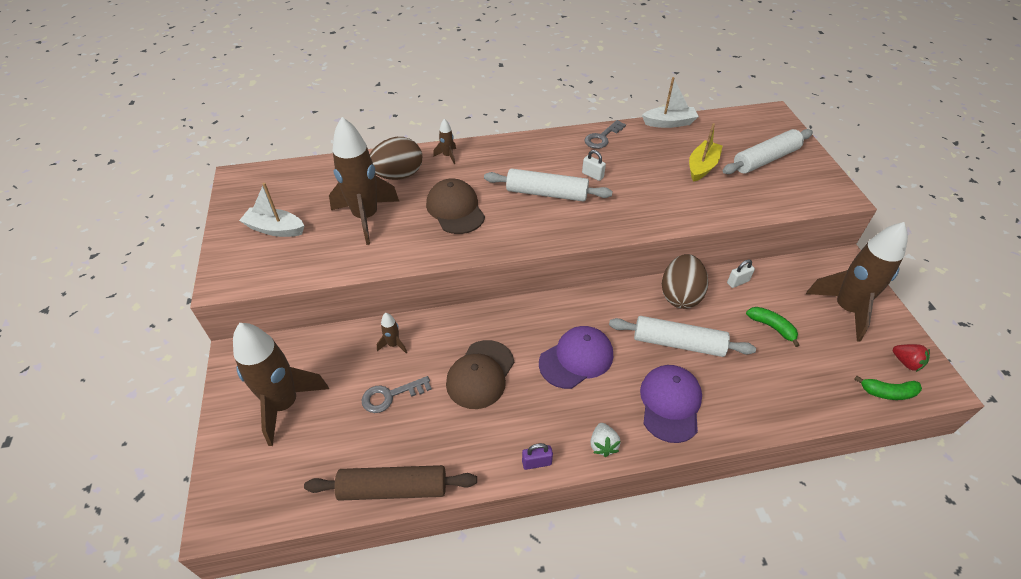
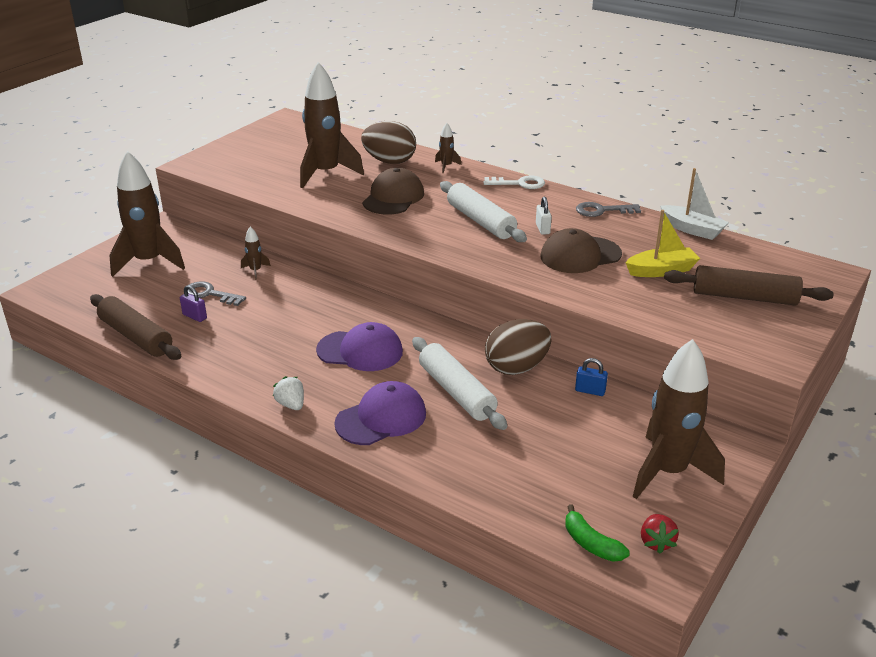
camera: 45 degrees right, 15 degrees down
(275, 229) = (261, 153): white boat -> none
(480, 374) = (280, 318): brown cap -> brown cap (580, 255)
(520, 143) = (519, 183): none -> white key
(536, 463) = (233, 383): purple padlock -> purple padlock (194, 316)
(603, 445) = (291, 404): white strawberry -> white strawberry turned 105 degrees clockwise
(737, 282) = (590, 391): white padlock -> blue padlock
(765, 159) = (744, 297): white rolling pin -> brown rolling pin
(772, 327) = (563, 435): green banana -> none

